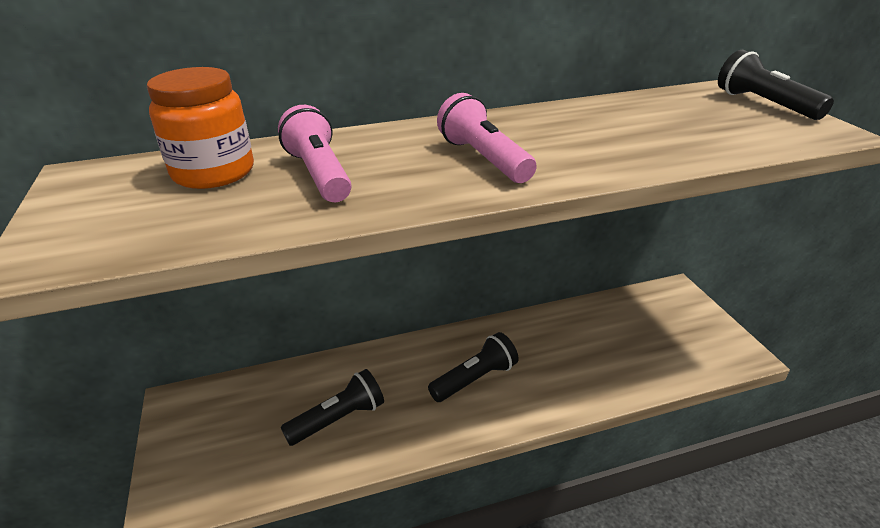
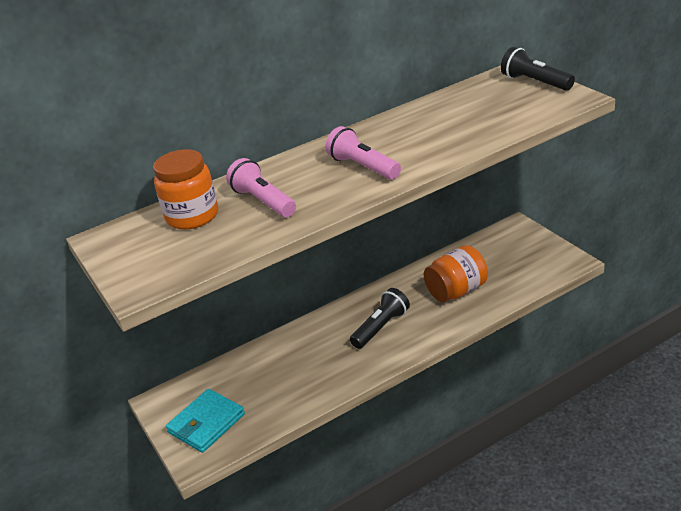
camera: 10 degrees left, 0 degrees up
(208, 453) = (206, 423): none -> turquoise wallet
(338, 419) = (291, 378): black flashlight -> none
(584, 355) = (456, 291): none -> orange jar

